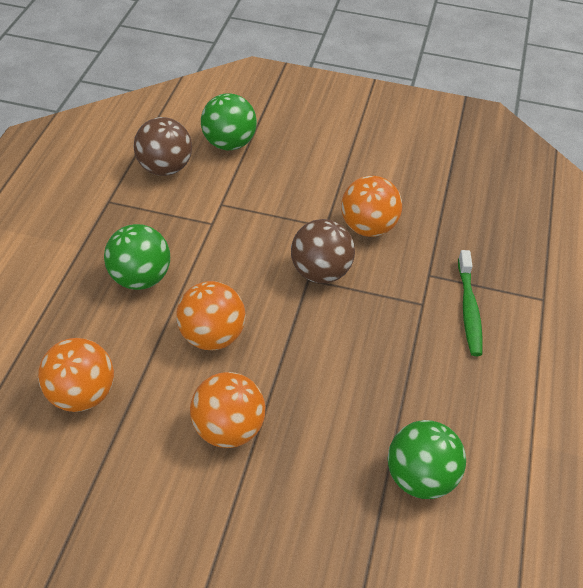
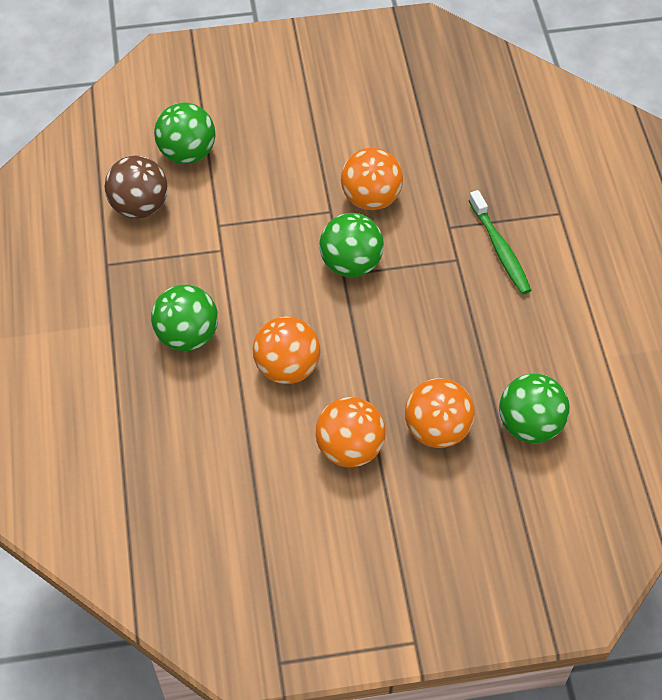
camera: 20 degrees left, 10 degrees up
(81, 396) = (204, 470): orange ball -> orange ball (437, 429)
(320, 273) = (351, 263): brown ball -> green ball

